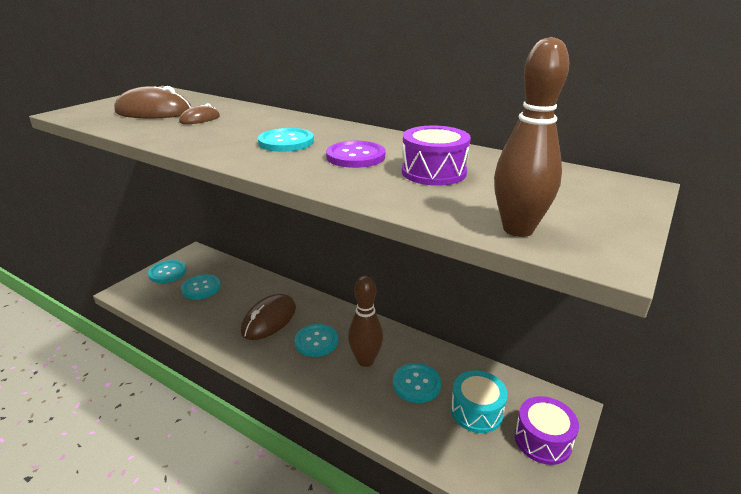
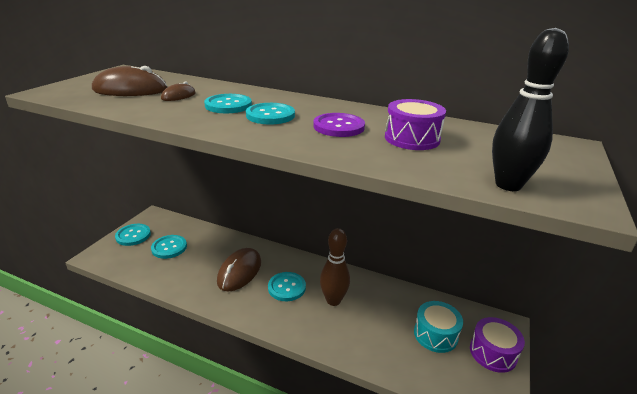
camera: 10 degrees left, 0 degrees up
(416, 384) = (381, 316): turquoise button -> turquoise button (228, 105)
(518, 229) = (508, 185): brown bowling pin -> black bowling pin

